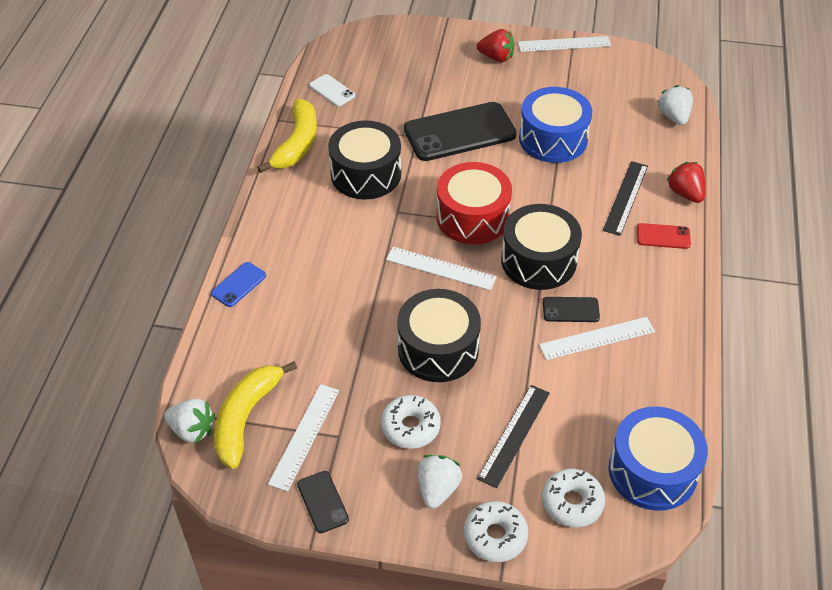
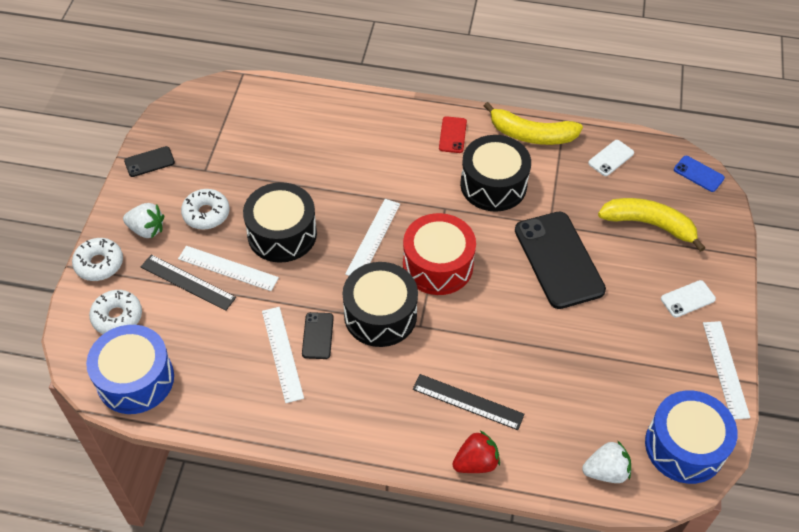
camera: 90 degrees right, 5 degrees up
(192, 430) = (223, 88): white strawberry -> none
(238, 284) = (360, 105): blue phone -> blue phone (698, 174)
(246, 418) = (229, 116): yellow banana -> yellow banana (649, 224)
(304, 436) = (208, 150): white ruler -> white ruler (228, 268)
(496, 57) = (688, 299): red strawberry -> white phone
(553, 139) = (555, 342): blue drum -> blue drum (684, 446)
(663, 236) = (411, 430): red phone -> red phone (452, 135)

